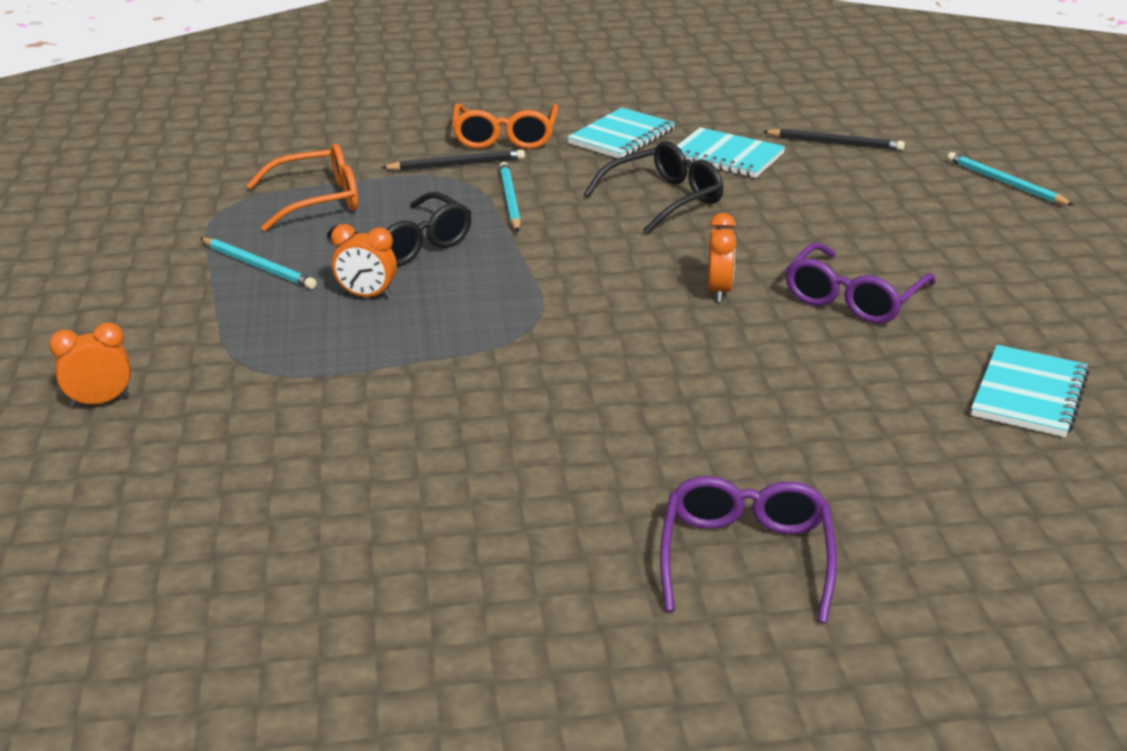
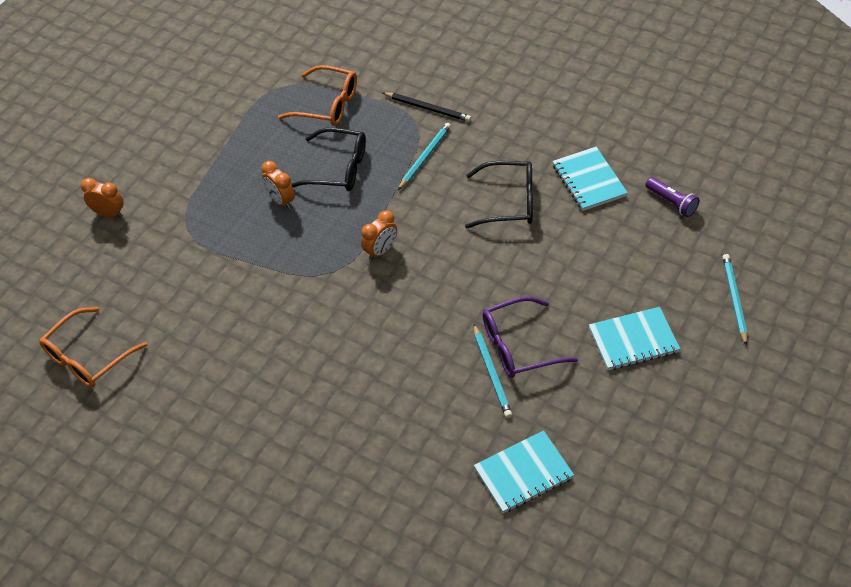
camera: 40 degrees right, 20 degrees up
(259, 266) = (253, 148): turquoise pencil -> turquoise pencil (492, 373)
(408, 244) = (338, 169): black glasses -> black glasses turned 75 degrees counterclockwise
(505, 137) = (479, 95): orange glasses -> orange glasses (88, 357)
(621, 137) = (546, 129): turquoise notebook -> turquoise notebook (633, 340)
(719, 291) = (454, 298): orange clock -> orange clock (381, 251)
(746, 557) = (271, 484): purple glasses -> none
(835, 143) = (672, 202): black pencil -> purple flashlight

